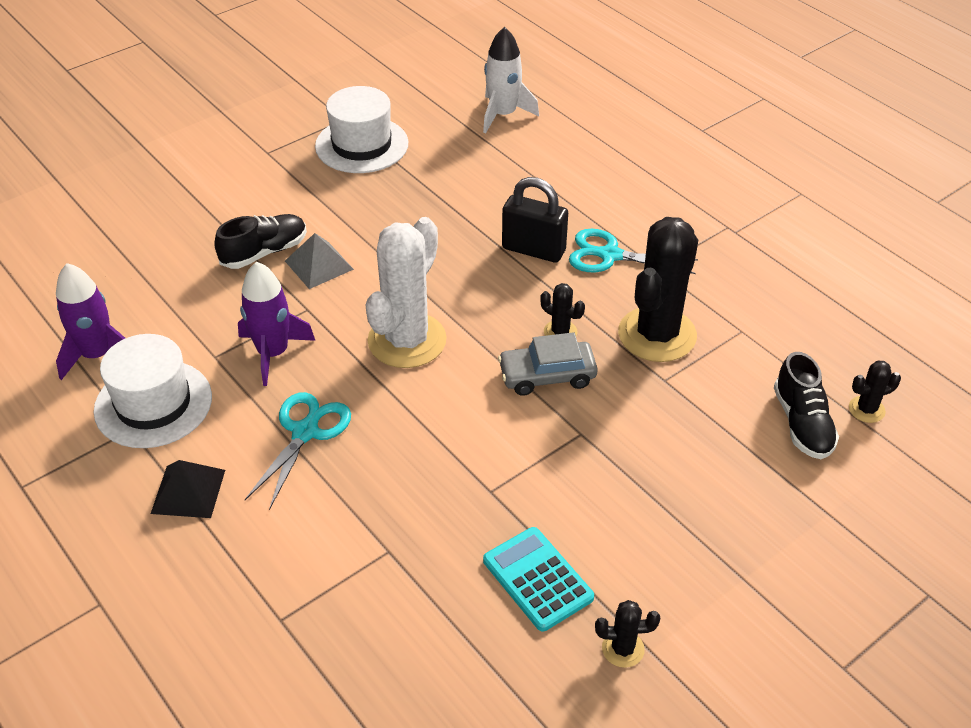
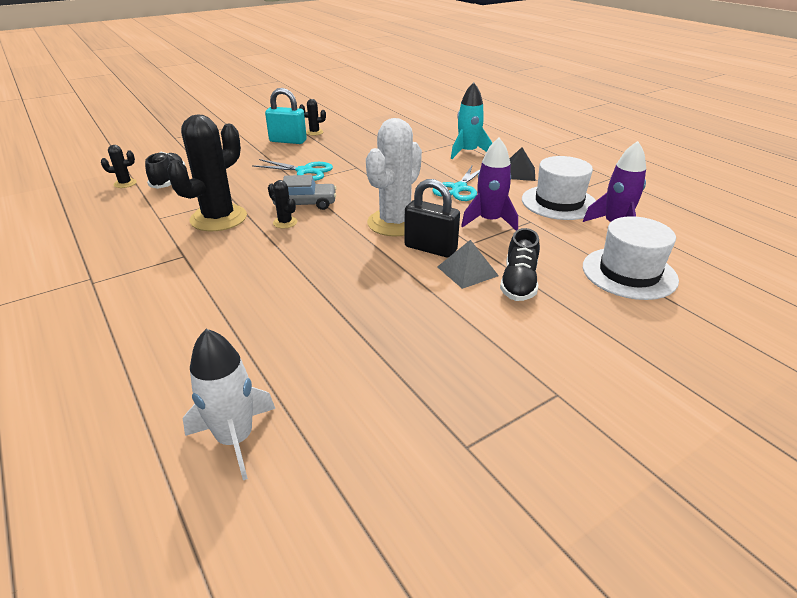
camera: 175 degrees left, 10 degrees down
(264, 252) = (518, 283): black shoe -> black shoe turned 45 degrees counterclockwise
(268, 568) = (468, 152): none -> turquoise rocket
(361, 145) = (437, 398): white hat -> white hat (629, 273)
(533, 250) = (278, 273): black padlock -> black padlock (430, 248)
(537, 579) = (342, 146): turquoise calculator -> none
(610, 255) = (215, 266): turquoise scissors -> turquoise scissors (304, 171)
(665, 596) = (288, 141): none -> turquoise padlock

